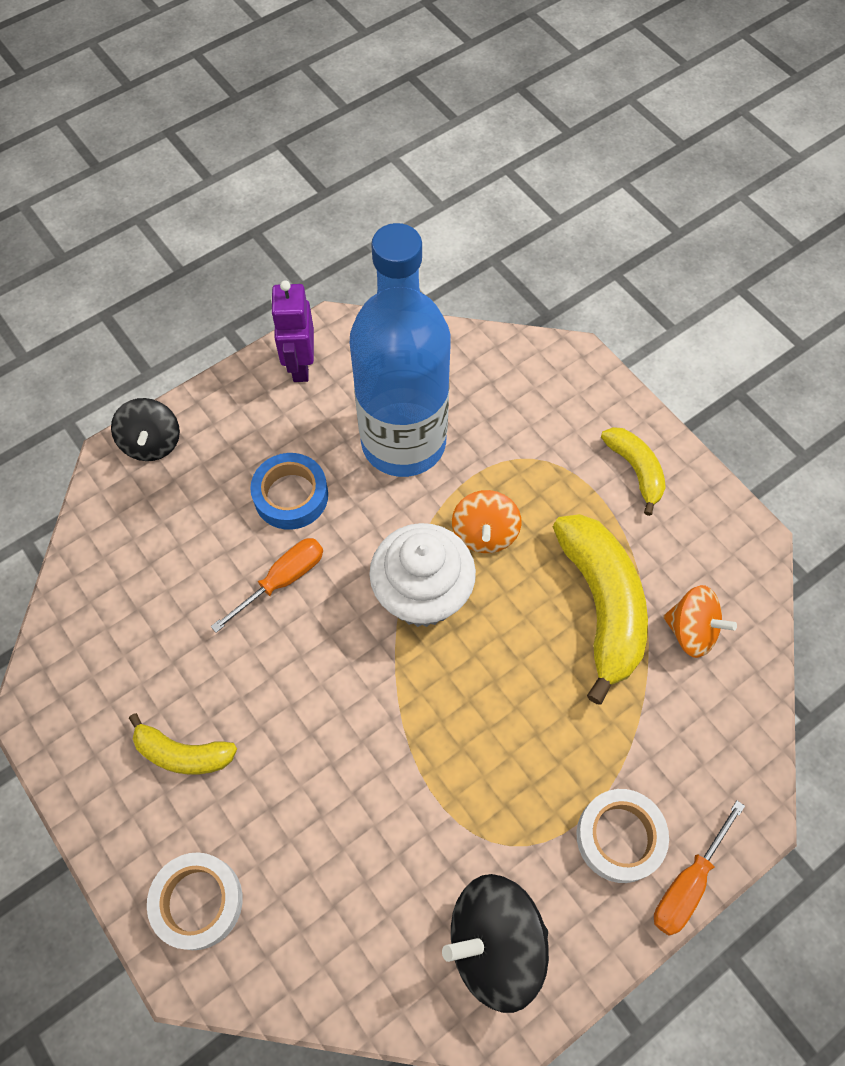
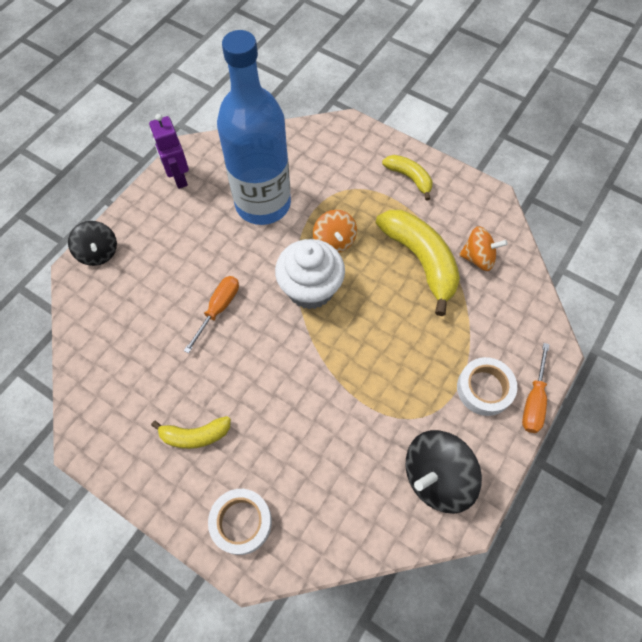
camera: 20 degrees left, 0 degrees up
(291, 495) = (204, 257): blue tape -> none

